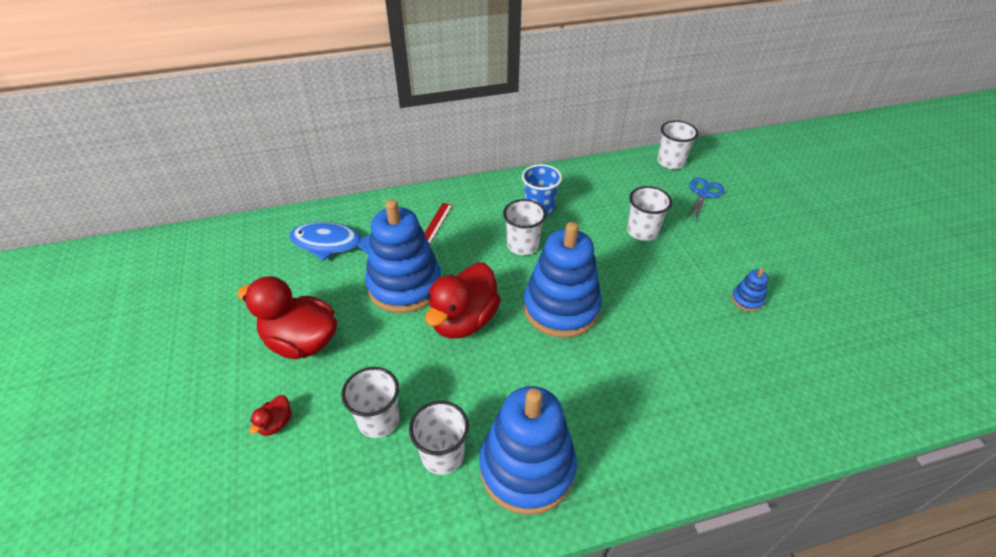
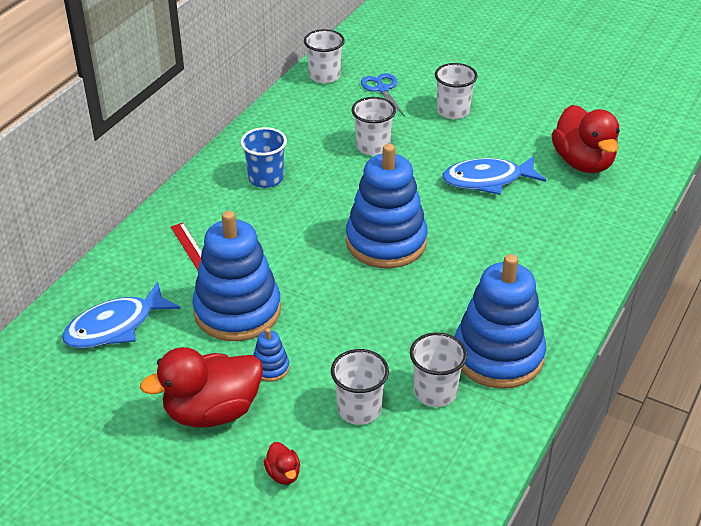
camera: 45 degrees left, 5 degrees down
(464, 320) = (325, 301): red duck -> red duck (583, 162)
(523, 245) = (293, 216): white cup -> white cup (453, 111)
(703, 314) = (487, 180): none -> blue fish
(747, 300) = (503, 151): blue stacking toy -> blue stacking toy (270, 368)

